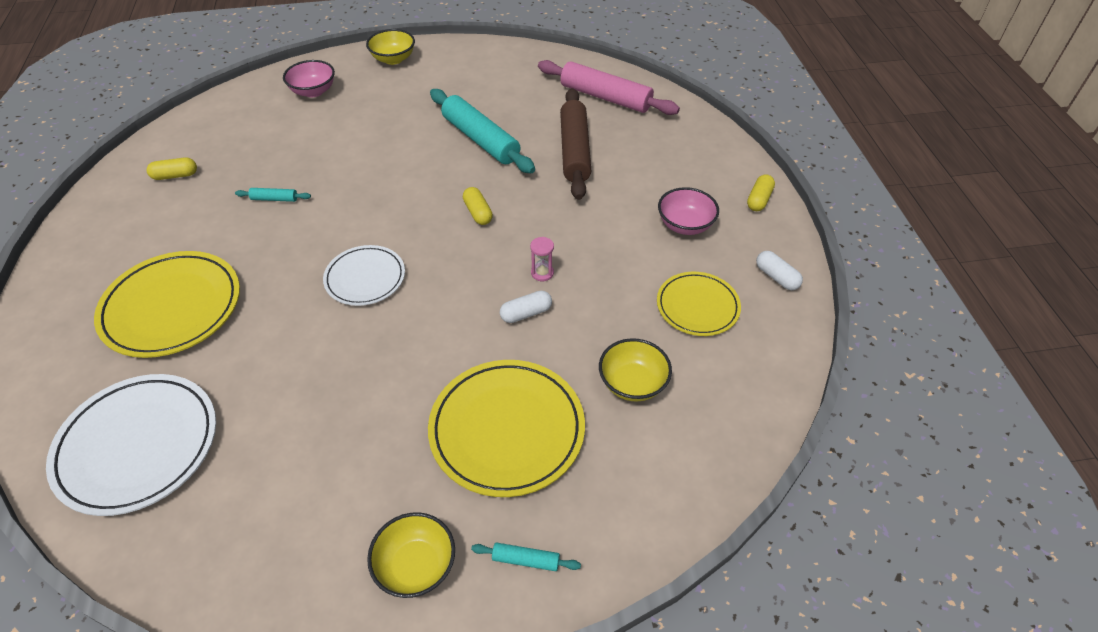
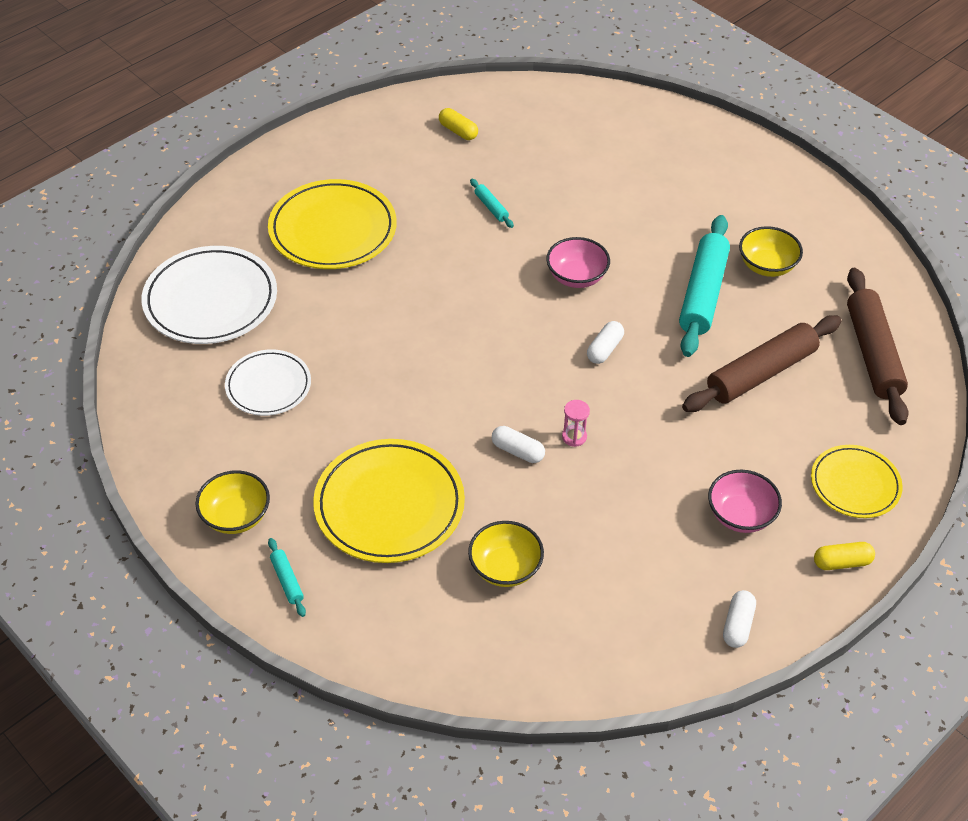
camera: 55 degrees right, 0 degrees up
(313, 91) = (644, 139): pink bowl -> pink bowl (576, 277)
(365, 278) = (460, 321): white plate -> white plate (268, 386)
(393, 59) = (750, 160): yellow bowl -> yellow bowl (766, 266)
(478, 212) = (604, 349): yellow capsule -> white capsule
(605, 97) = (872, 353): pink rolling pin -> brown rolling pin
(697, 306) = (638, 575): yellow plate -> yellow plate (855, 484)

